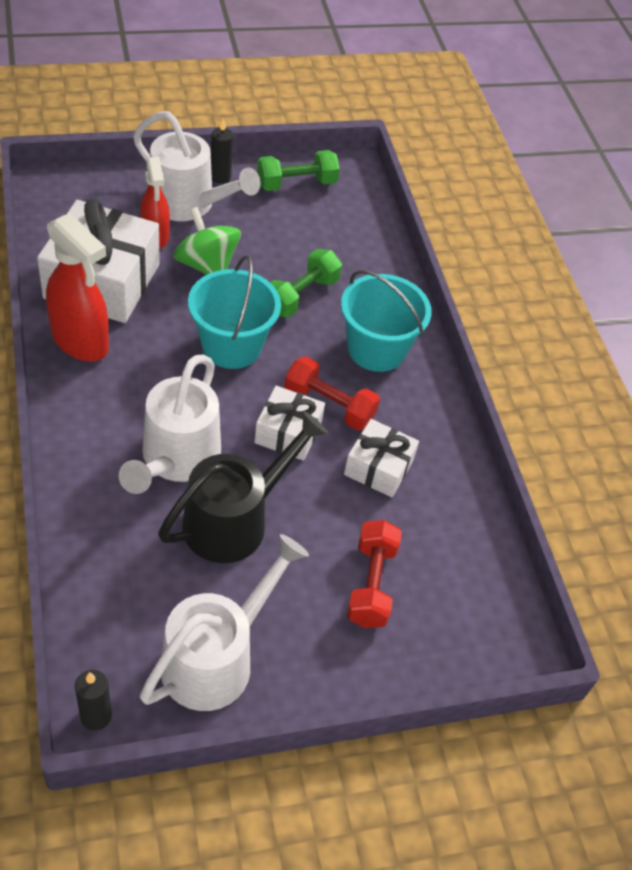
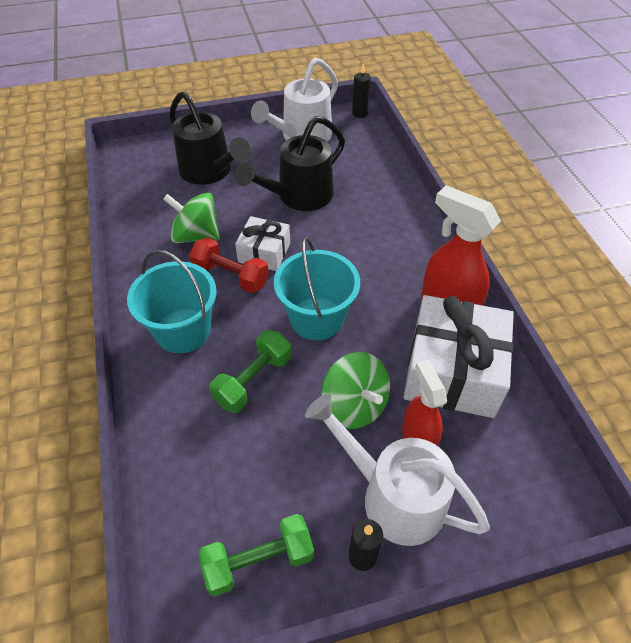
camera: 175 degrees left, 0 degrees up
(176, 460) = (345, 227): white watering can -> none
(371, 584) = (210, 172): red dumbbell -> black watering can
(378, 467) = (196, 235): white gift -> green spinning top

